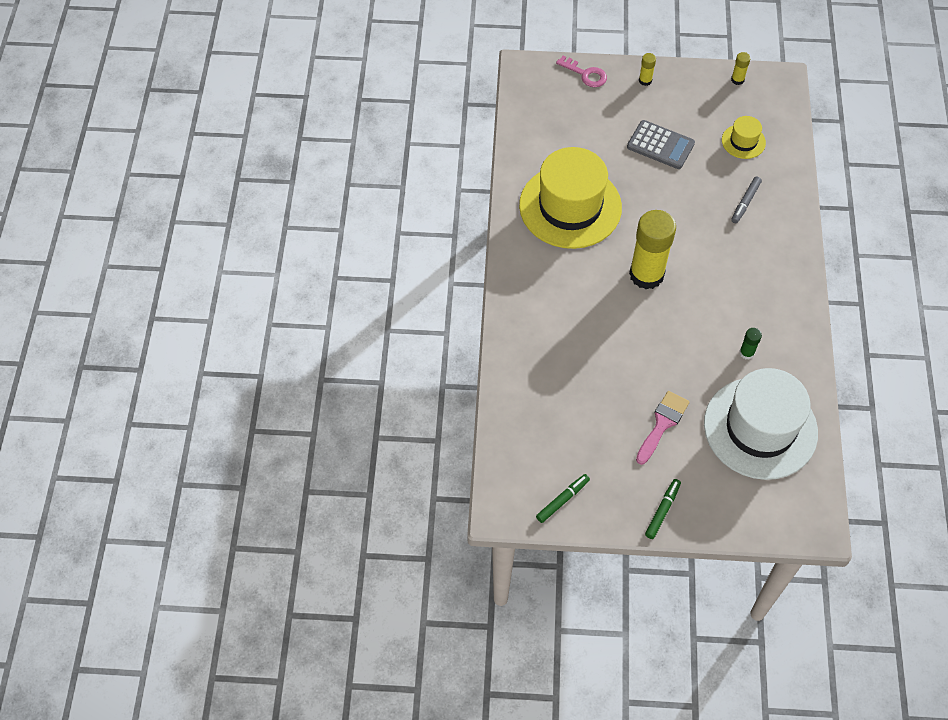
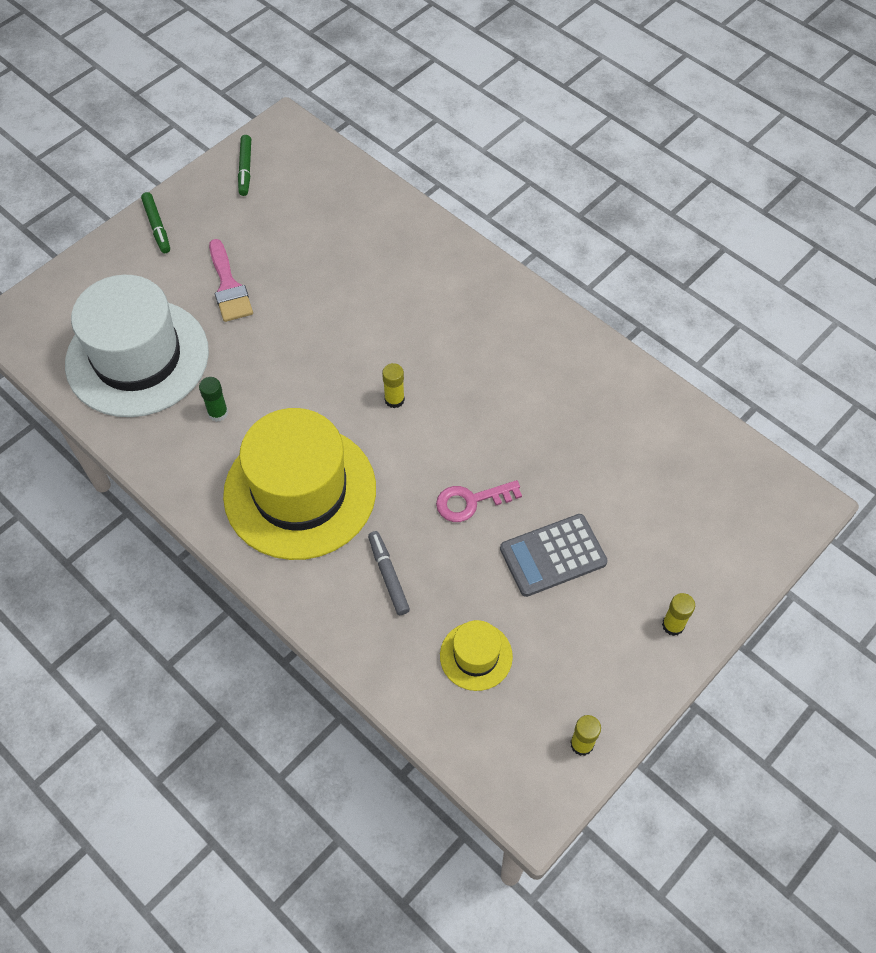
camera: 130 degrees right, 0 degrees up
(570, 206) = (547, 397): yellow hat -> yellow hat (300, 491)
(585, 74) = (739, 564): pink key -> pink key (471, 501)
(646, 274) = (394, 400): yellow glue stick -> yellow glue stick, size x0.42

